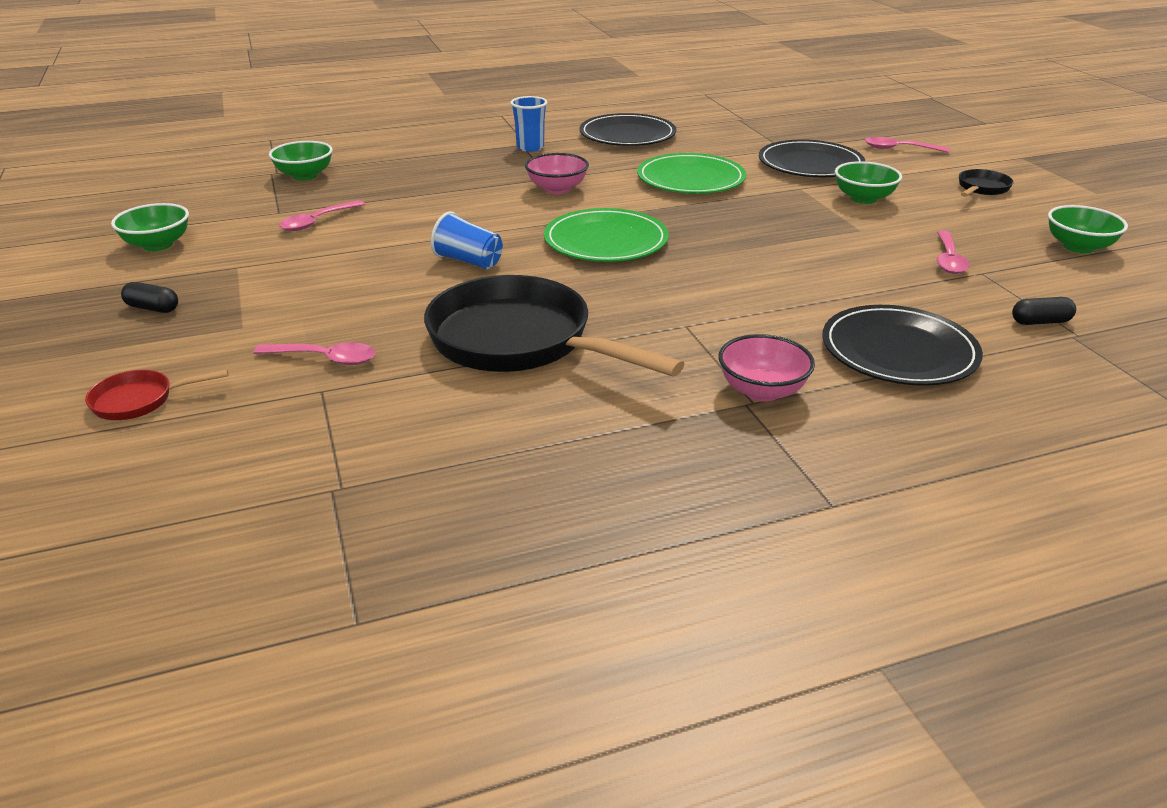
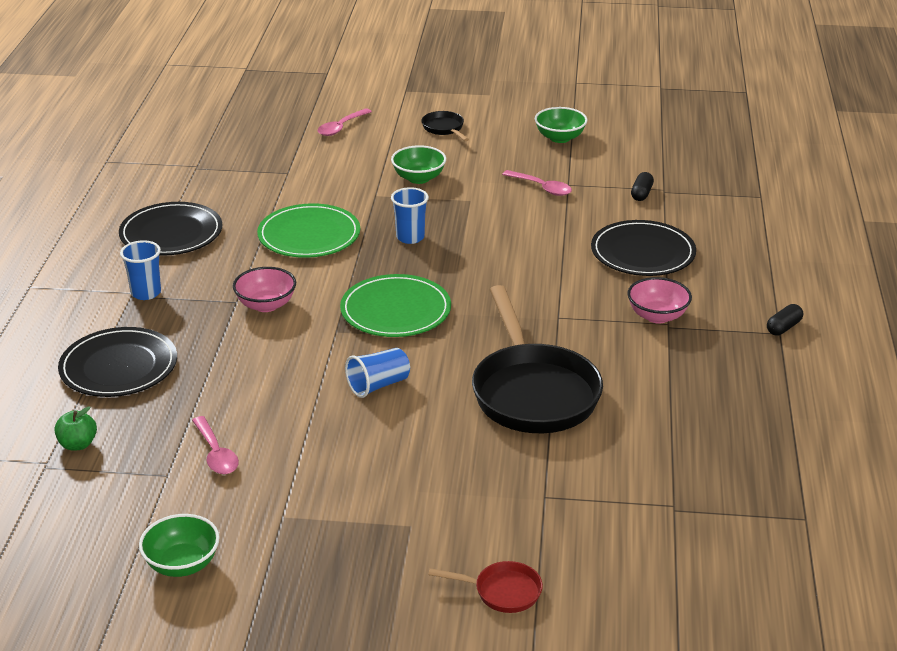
camera: 65 degrees left, 0 degrees up
(139, 401) = (502, 591): red pan -> red pan turned 90 degrees counterclockwise
(153, 308) = (334, 575): black capsule -> black capsule (783, 327)
(305, 175) = (78, 444): green bowl -> green apple
(325, 359) = (497, 488): pink spoon -> none
(520, 342) = (533, 392): black pan -> black pan turned 75 degrees counterclockwise
(746, 218) = (410, 237): none -> blue cup
(810, 164) = (332, 174): black plate -> black plate (119, 367)

